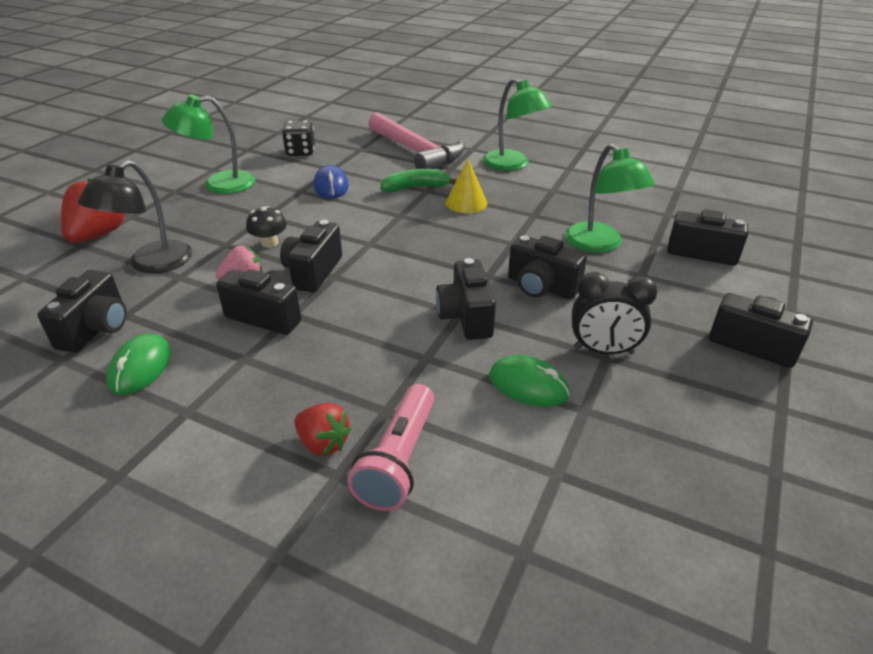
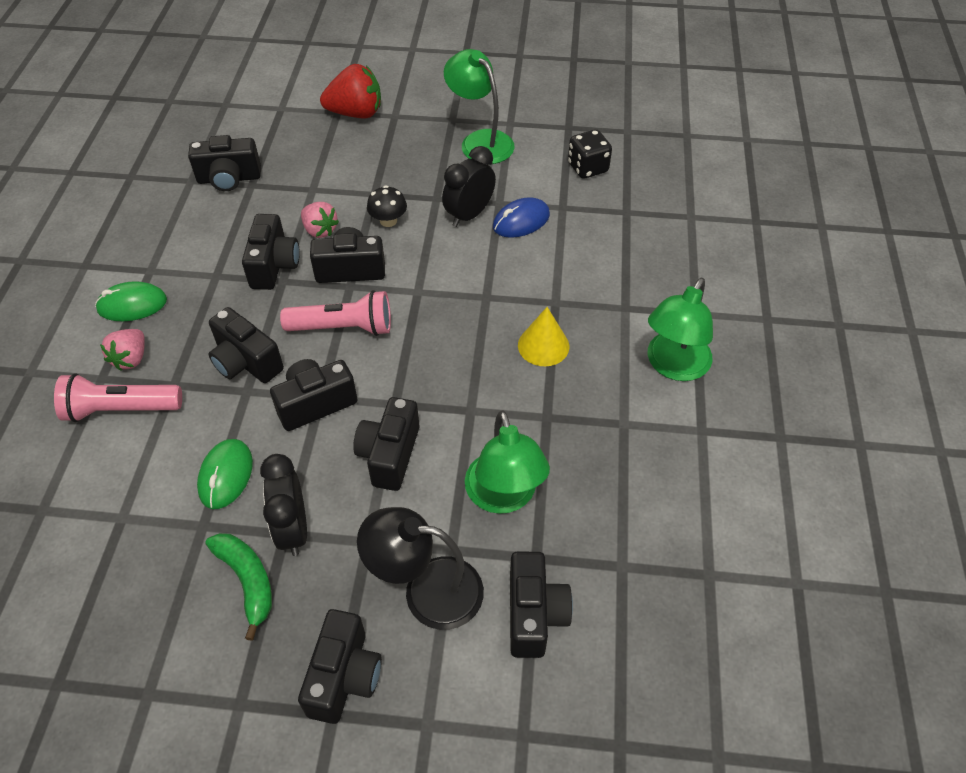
camera: 70 degrees right, 15 degrees up
(140, 368) = (191, 224): green mouse -> green mouse (132, 305)
(151, 264) = (324, 164): black lamp -> black lamp (427, 590)
(301, 205) = (469, 215): none -> black clock
(323, 443) = (131, 358): red strawberry -> pink strawberry
(383, 287) = (343, 327): none -> pink flashlight
(388, 353) = (246, 362): none -> black camera
(416, 187) = (556, 290): green banana -> green banana (247, 581)
(417, 151) = (652, 263): pink hammer -> none
(600, 244) = (504, 497): green lamp -> green lamp turned 60 degrees counterclockwise

